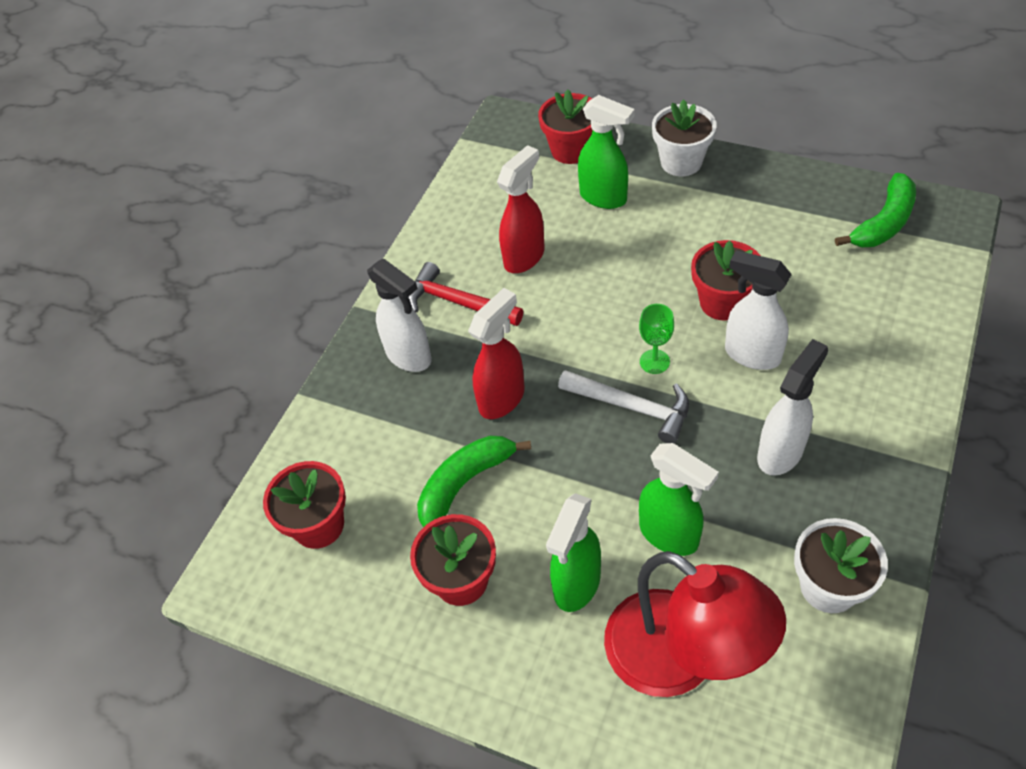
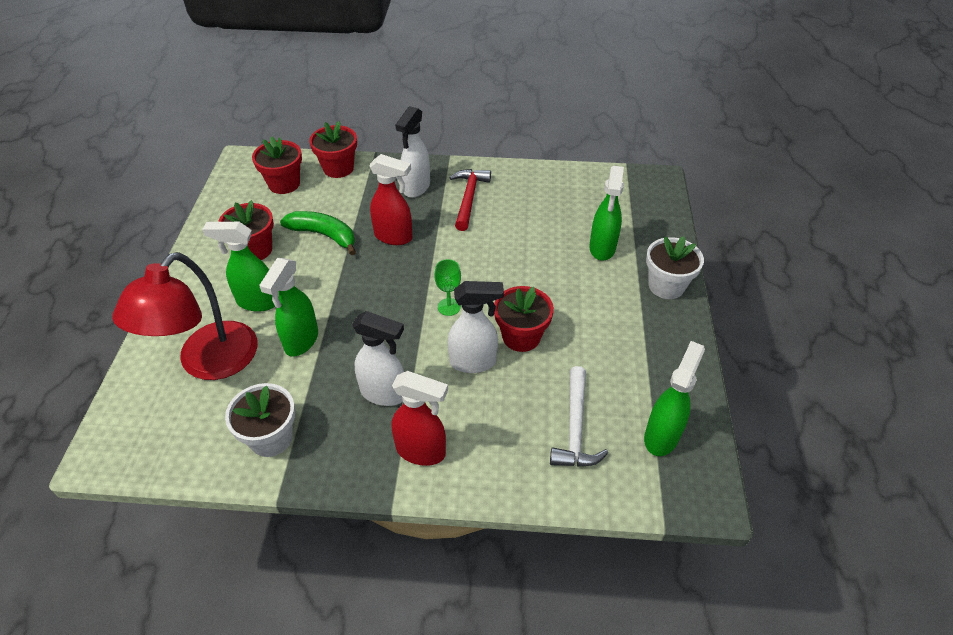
camera: 65 degrees right, 5 degrees down
(524, 257) = (523, 220): red spray bottle -> red spray bottle (421, 451)
(571, 150) = (644, 220): red flower pot -> red flower pot (338, 168)
(632, 407) = (404, 302): white hammer -> white hammer (575, 428)
(751, 354) = (473, 362): white spray bottle -> white spray bottle turned 75 degrees clockwise
(883, 223) = (661, 436): green banana -> green spray bottle

